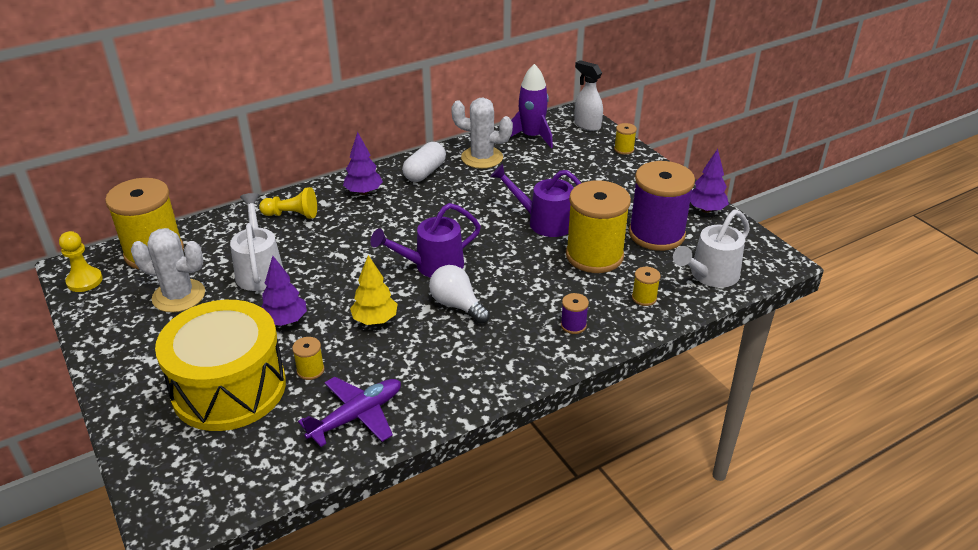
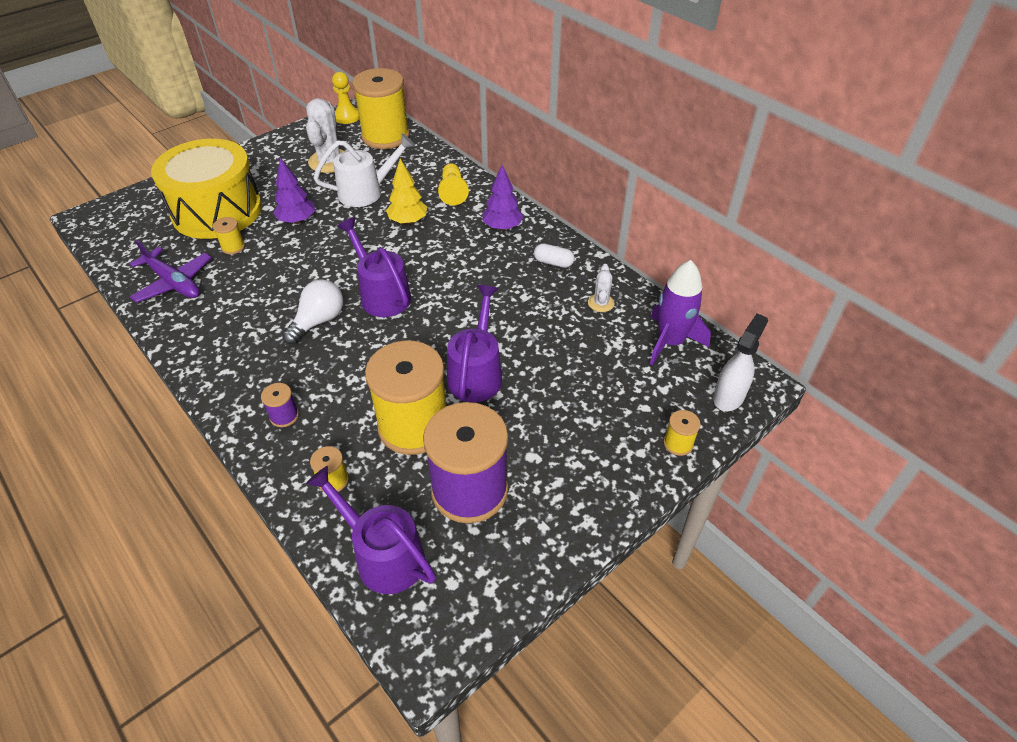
camera: 80 degrees right, 10 degrees up
(375, 320) = (297, 271): yellow tree -> yellow tree (408, 221)
(425, 172) = (553, 262): white capsule -> white capsule, size x0.64
(482, 158) = (601, 303): white cactus -> white cactus, size x0.51
(706, 210) = (543, 552): purple tree -> none
(709, 275) = (382, 554): white watering can -> purple watering can

